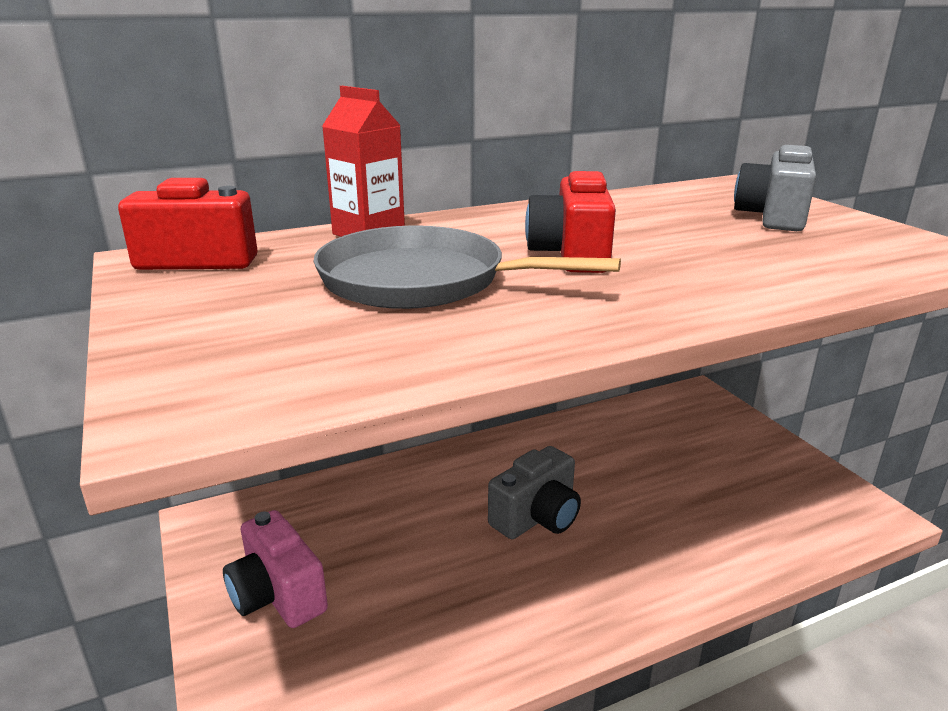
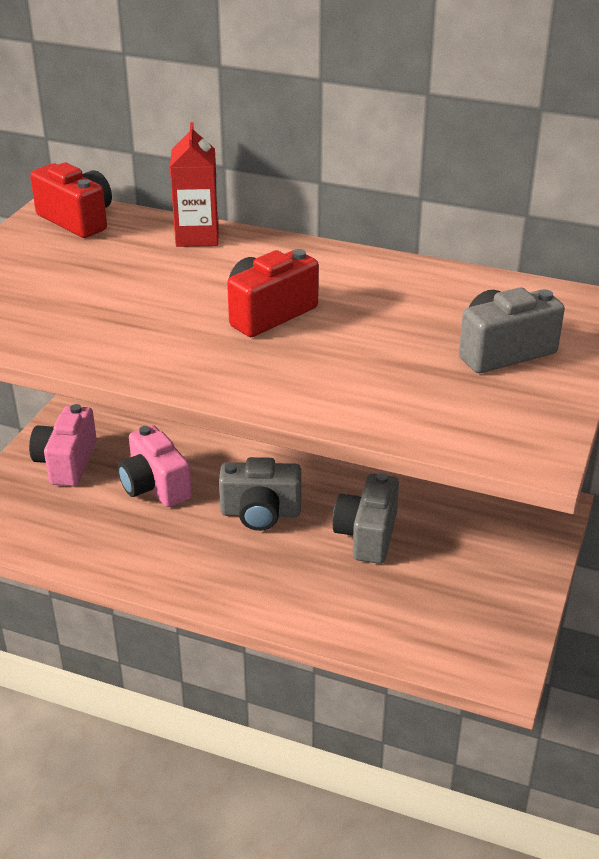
camera: 45 degrees right, 10 degrees up
(409, 556) = (155, 486): none -> pink camera
(421, 281) = (146, 292): grey pan -> none
(637, 481) = (367, 535): none -> grey camera

